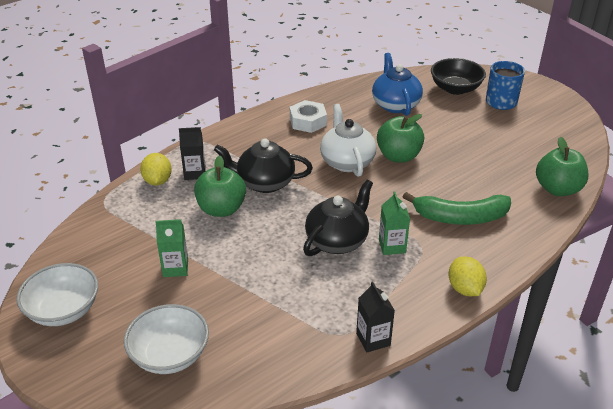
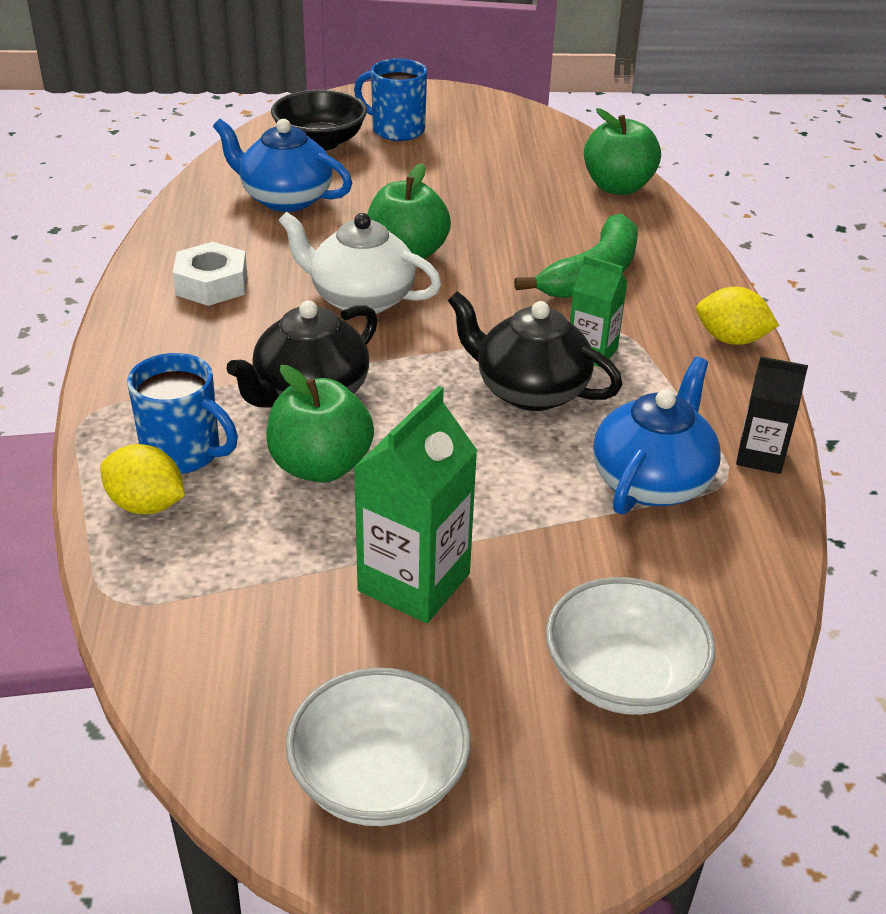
camera: 55 degrees left, 0 degrees up
(175, 268) = (414, 582): green carton -> green carton, size x1.65
(195, 173) = (184, 453): black carton -> blue mug
(312, 309) = (652, 481): none -> blue teapot
(337, 240) = (529, 390): black teapot -> black teapot turned 45 degrees counterclockwise

